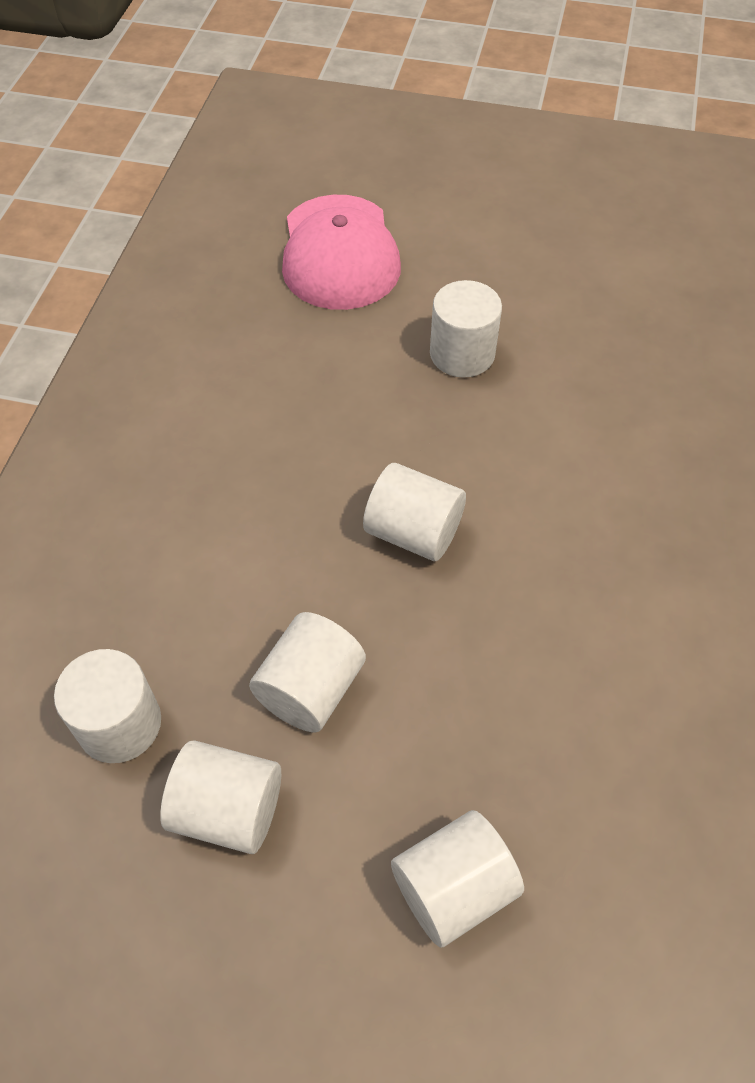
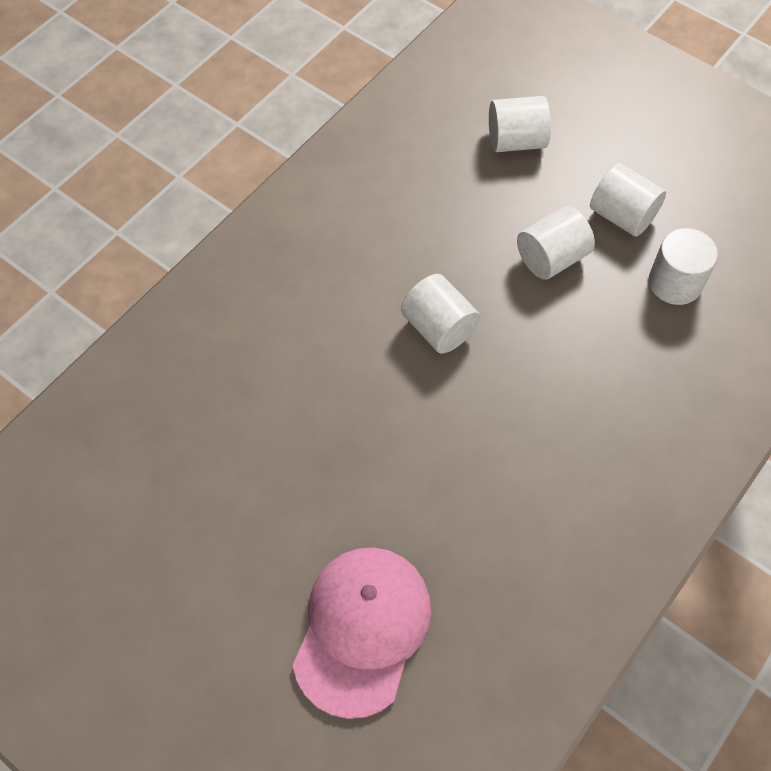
camera: 155 degrees left, 5 degrees up
(462, 354) = (317, 461): white cylinder -> none

